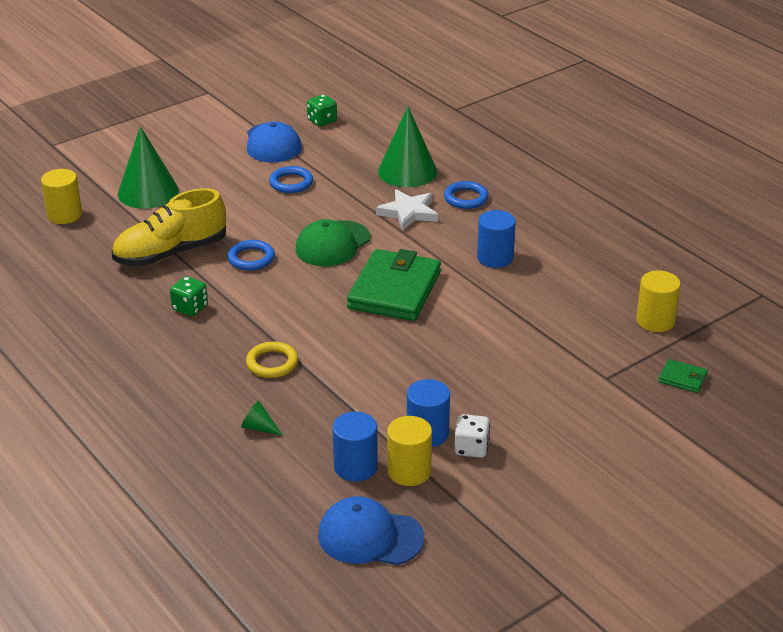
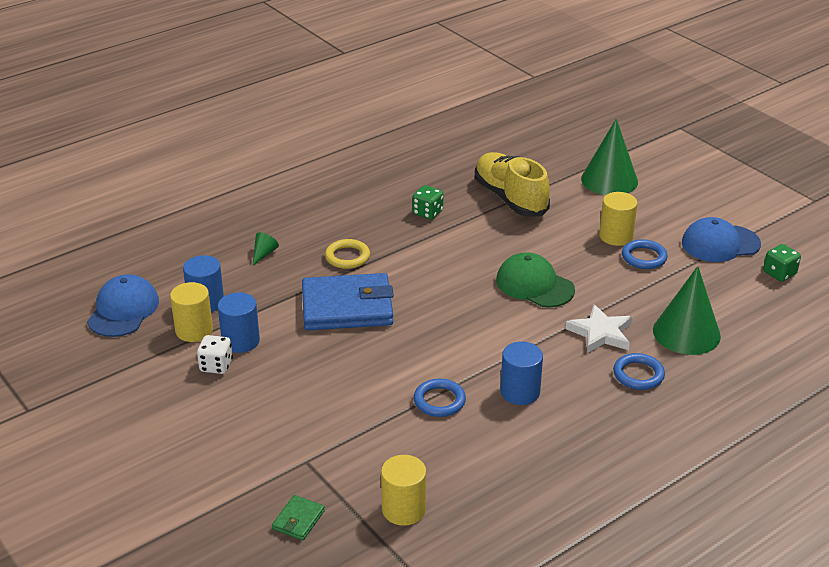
camera: 90 degrees right, 0 degrees up
(64, 215) = (564, 144): yellow cylinder -> yellow cylinder (616, 236)
(251, 258) = (505, 240): blue ring -> blue ring (439, 401)
(366, 360) = (347, 307): none -> blue wallet
(394, 290) = (457, 323): green wallet -> none

